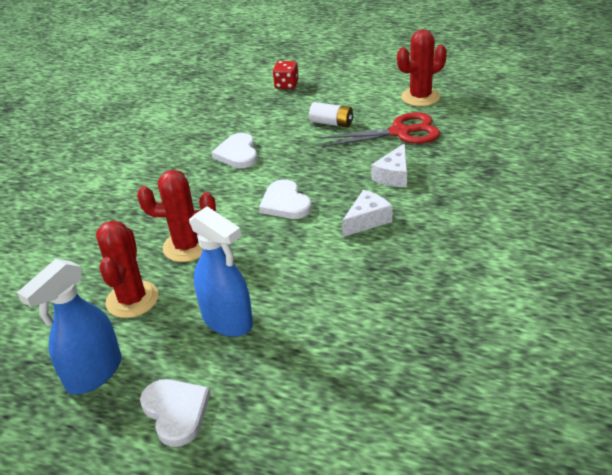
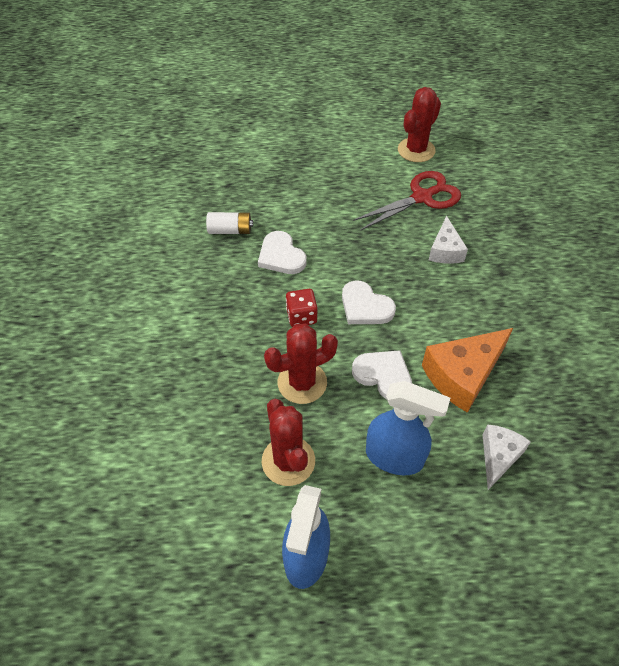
camera: 25 degrees left, 15 degrees up
(176, 412) = (410, 571): white heart -> white heart (383, 375)
(286, 85) = (277, 157): red dice -> red dice (301, 316)
(331, 123) = (351, 198): white battery -> white battery (230, 230)
(340, 274) = (463, 375): none -> orange cheese
(367, 220) = (451, 308): white cheese -> white cheese (498, 456)

